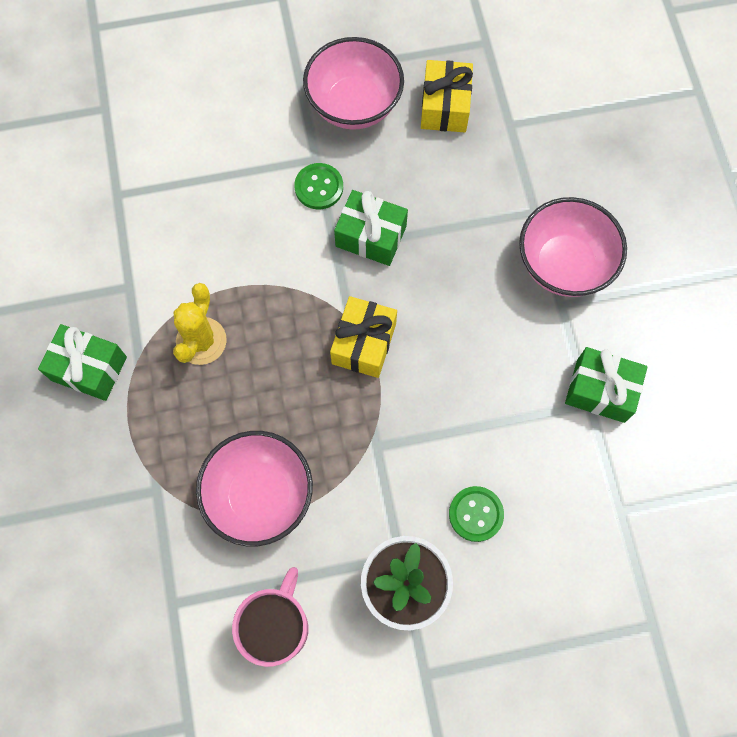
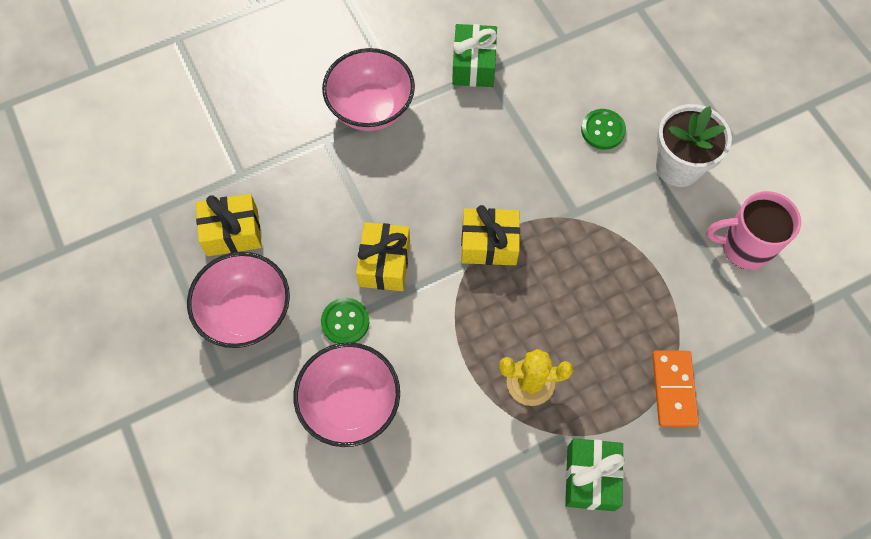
camera: 105 degrees left, 5 degrees down
(145, 481) = (674, 389): none -> orange domino
(260, 495) = (649, 291): pink bowl -> pink bowl (350, 404)
(371, 236) = (384, 263): green gift -> yellow gift

